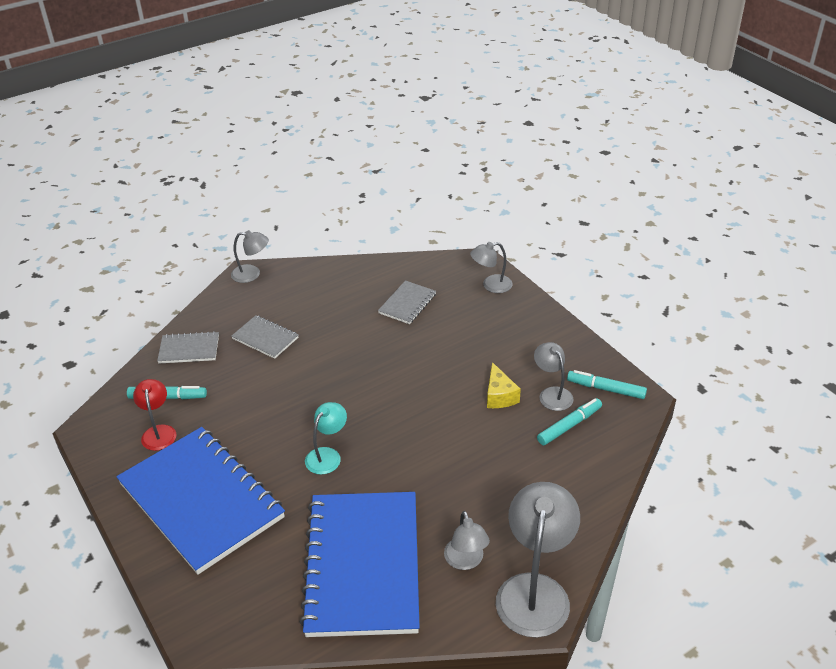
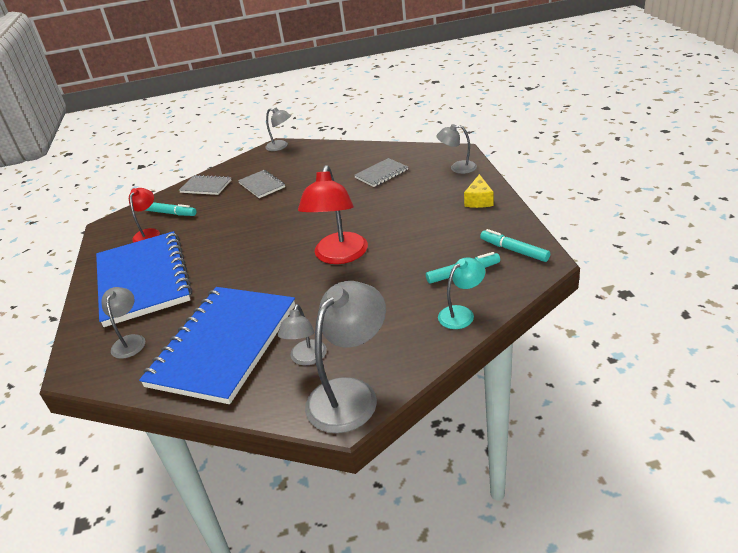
camera: 25 degrees right, 5 degrees down
(327, 455) = (251, 265): turquoise lamp -> turquoise lamp (461, 313)
(424, 426) = (339, 256): none -> red lamp
(499, 396) = (415, 243): yellow cheese -> yellow cheese (479, 200)
(552, 394) = (462, 247): grey lamp -> grey lamp (130, 341)

